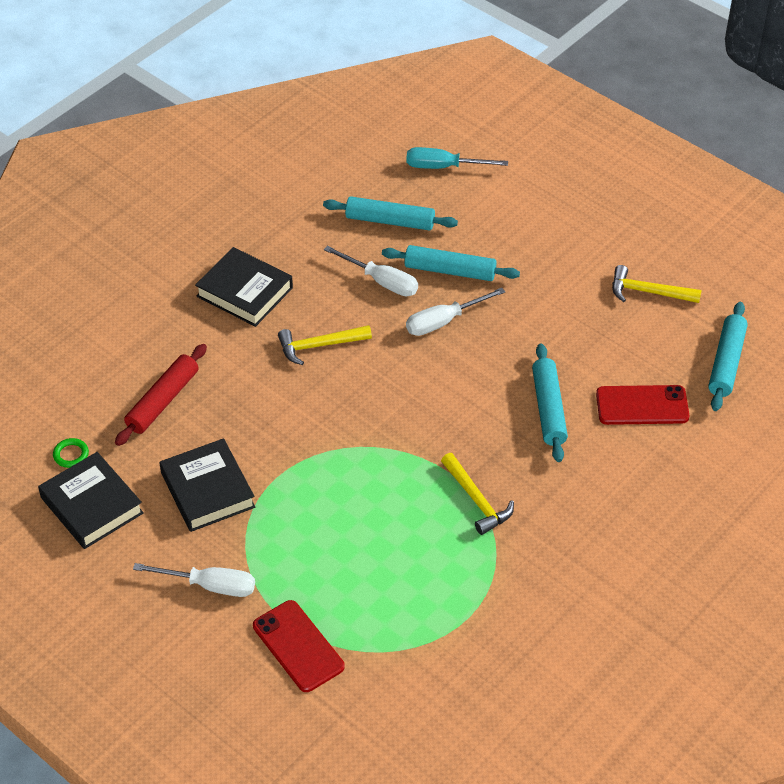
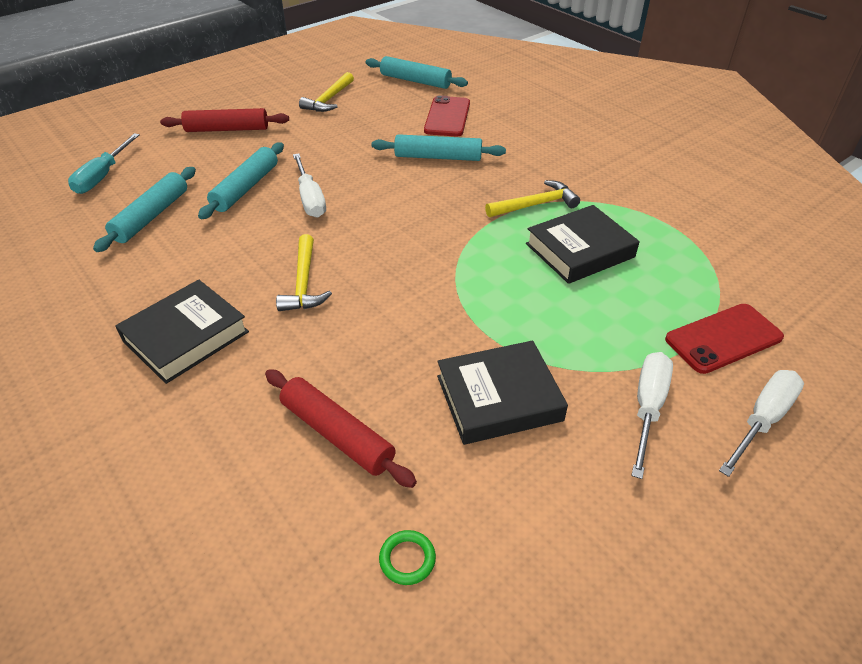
camera: 80 degrees left, 5 degrees down
(91, 505) = (510, 535): black book -> black book (580, 250)
(381, 281) = (234, 230): white screwdriver -> white screwdriver (762, 420)
(554, 226) = (227, 129): none -> red rolling pin

